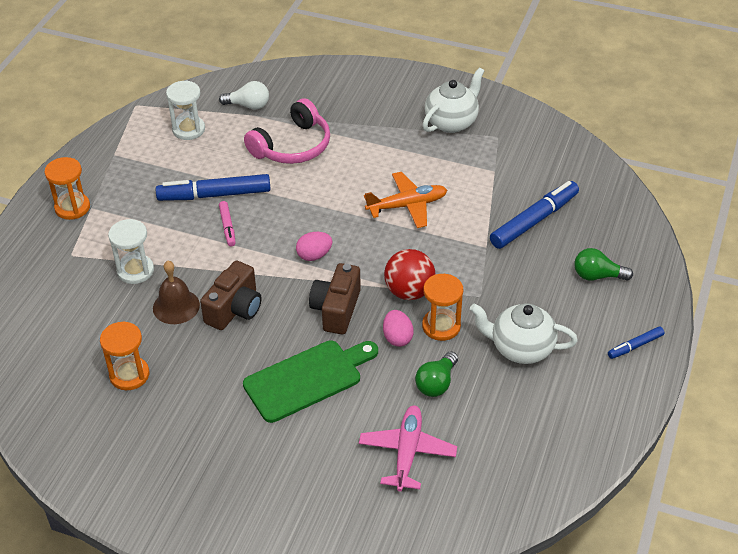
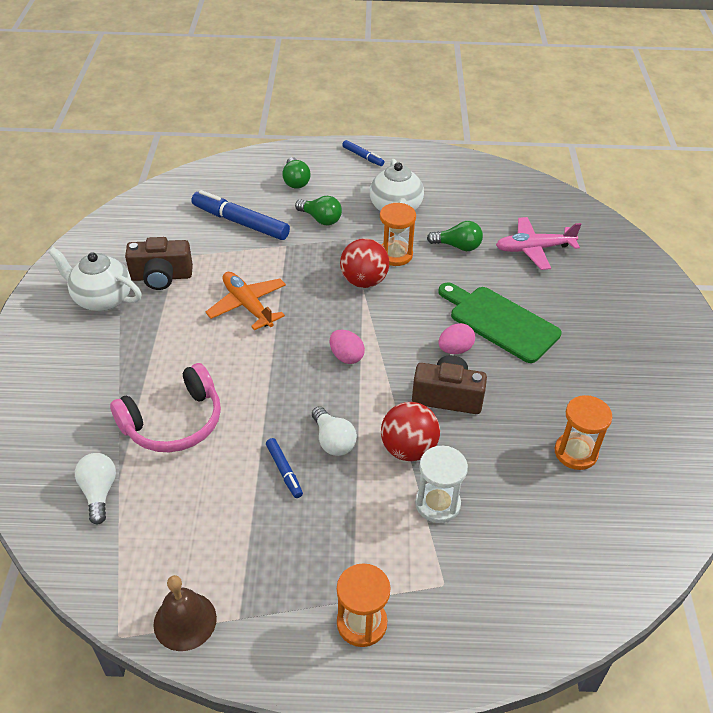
camera: 110 degrees left, 0 degrees up
(176, 306) = (469, 446): brown bell -> brown bell (185, 621)
(188, 129) = (164, 544): white hourglass -> none
(195, 268) = (408, 449): none -> red ball
(214, 195) = (284, 471): blue marker -> blue marker, size x0.51
(227, 227) = (333, 441): pink marker -> white light bulb
(292, 146) = (174, 422): pink headphones -> pink headphones turned 120 degrees clockwise
(336, 309) = (410, 323): brown camera -> brown camera (161, 277)
(397, 338) = (422, 277): pink egg -> pink egg (455, 349)
(521, 281) = (320, 219): none -> green light bulb

